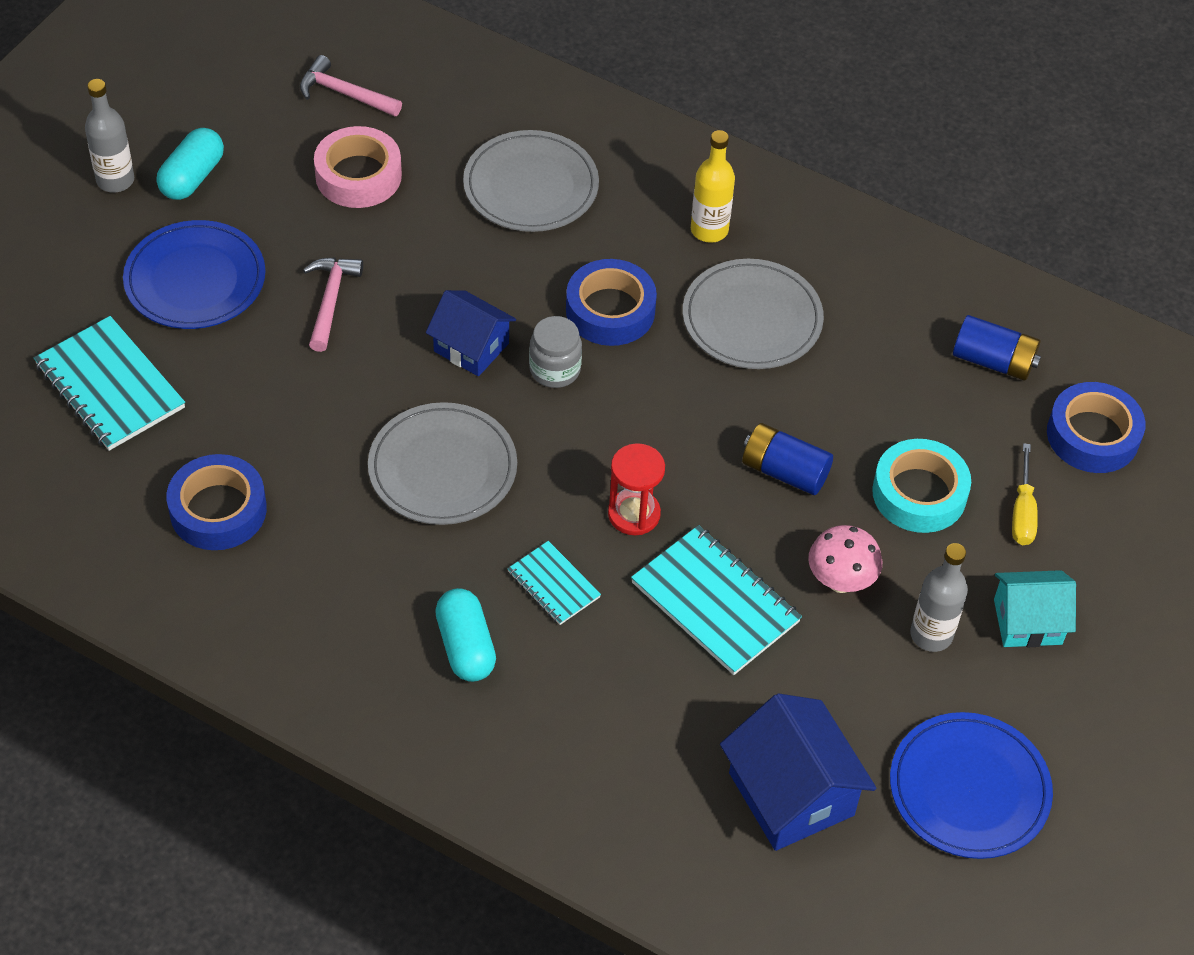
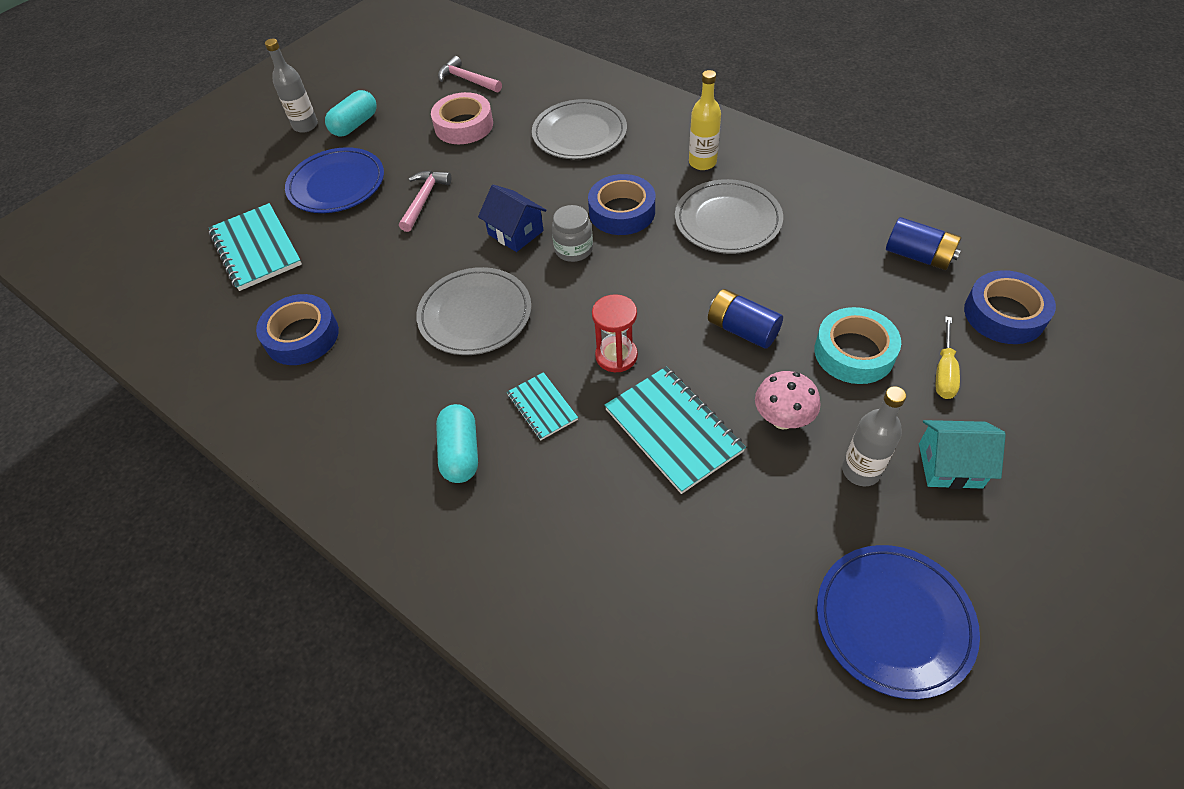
camera: 15 degrees right, 0 degrees up
(791, 794) = (722, 610): blue house -> none

